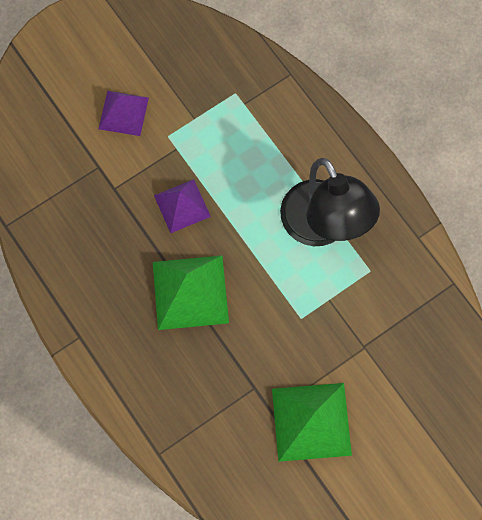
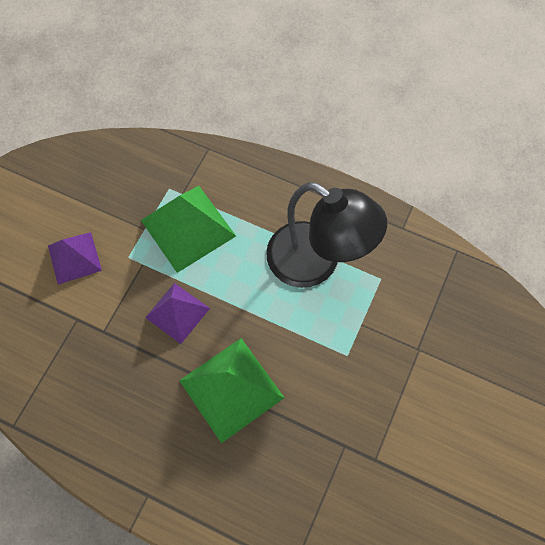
camera: 30 degrees left, 5 degrees down
(311, 421) = (416, 447): green pyramid -> green pyramid (188, 227)

